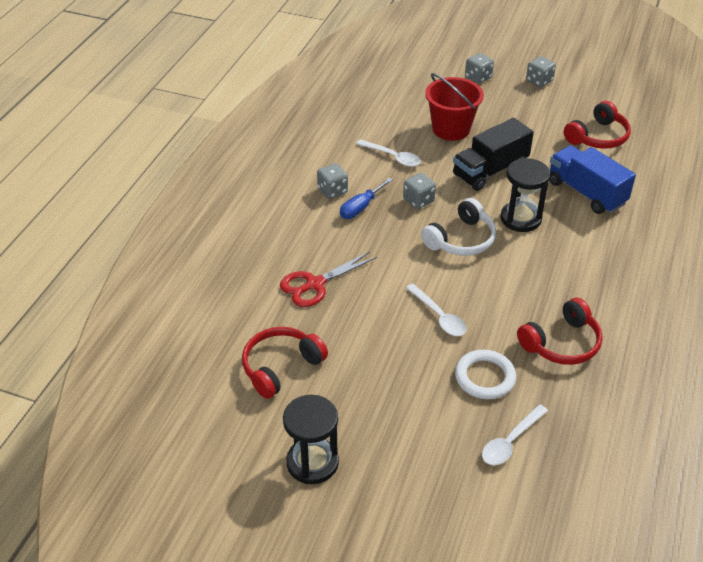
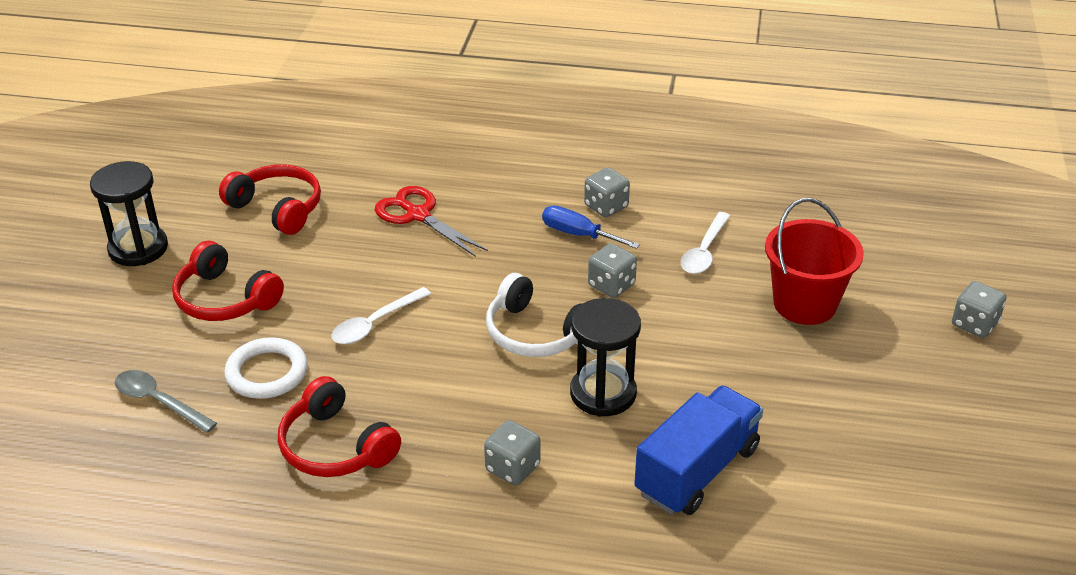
camera: 80 degrees right, 5 degrees down
(490, 171) = (712, 353): black truck -> none
(510, 441) = (159, 401): white spoon -> grey spoon
(539, 81) = (1013, 401): grey dice -> grey dice (512, 468)
(597, 137) = (872, 486): red headphones -> red headphones (225, 299)

